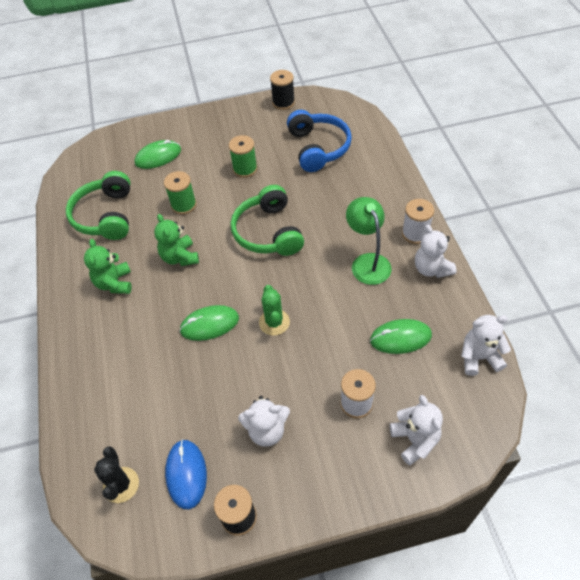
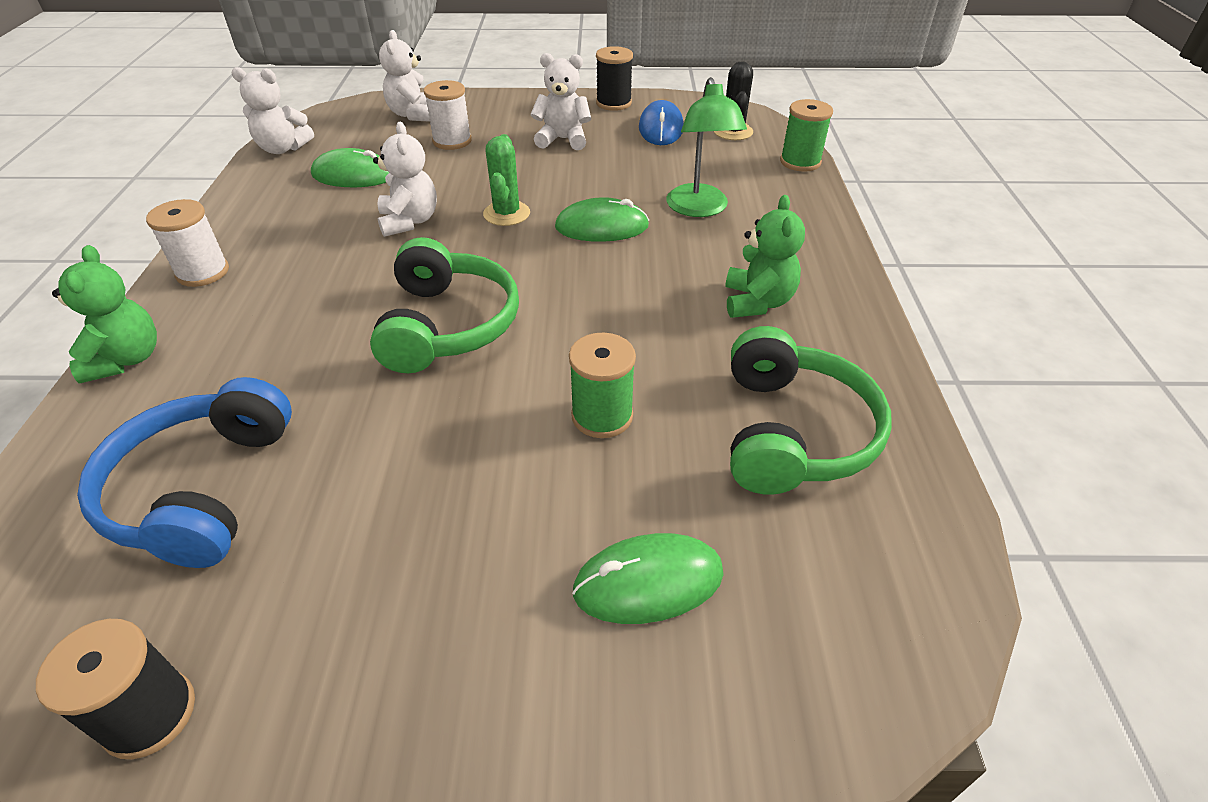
camera: 170 degrees left, 10 degrees down
(180, 257) = (630, 318): green teddy bear -> green teddy bear (126, 359)
(245, 169) = (421, 474): green spool -> green spool (800, 162)
(367, 262) = (317, 251): green lamp -> green lamp (699, 209)
(431, 268) = (234, 228): white teddy bear -> white teddy bear (409, 221)

